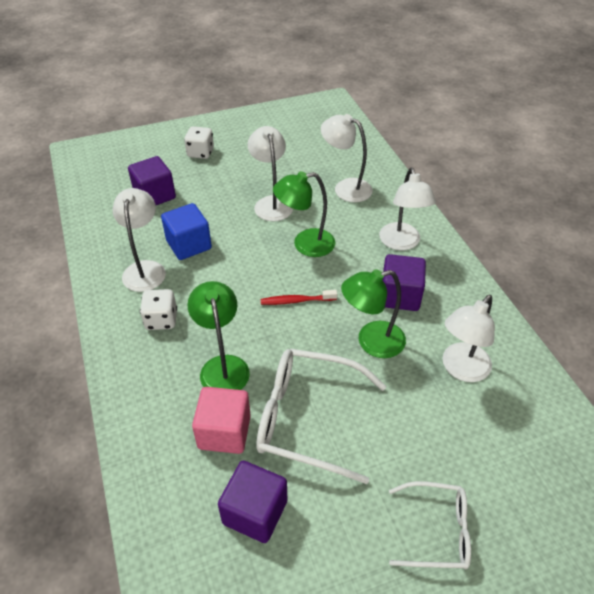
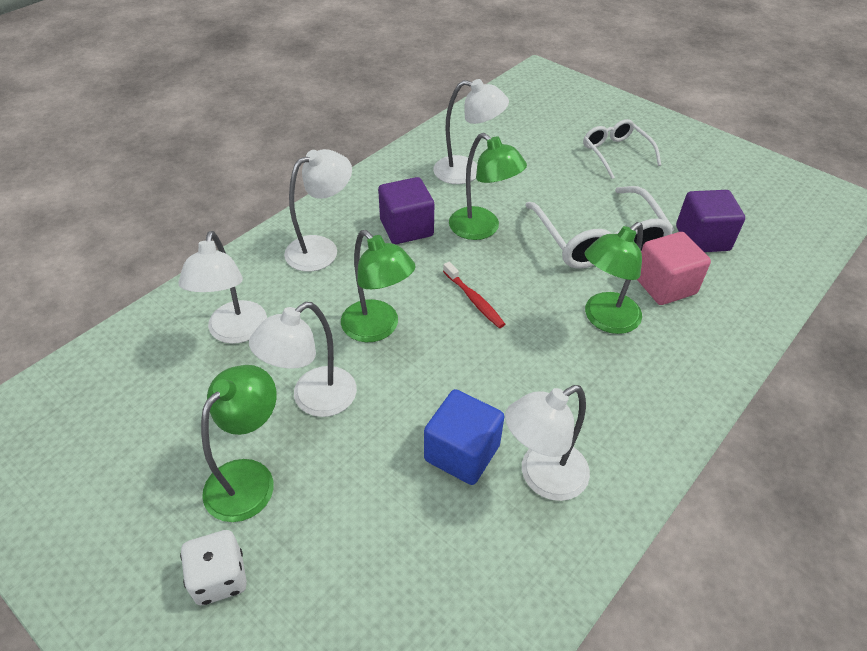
camera: 120 degrees left, 0 degrees up
(155, 195) = (382, 576): purple cube -> none
(161, 320) = (600, 406): white dice -> none
(242, 171) = (249, 478): none -> green lamp

